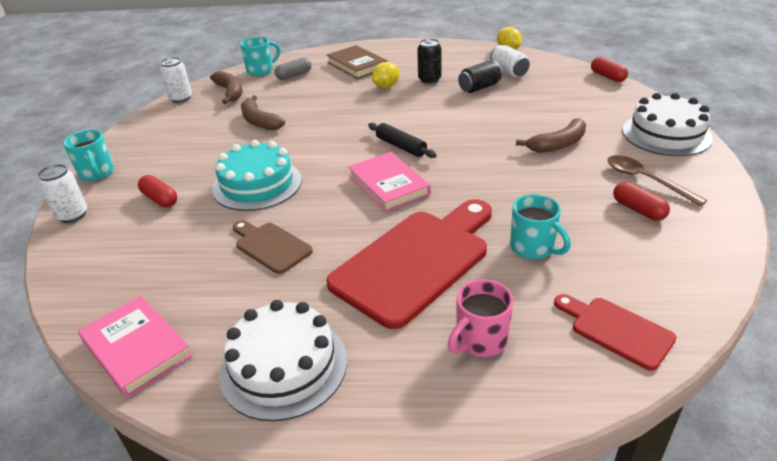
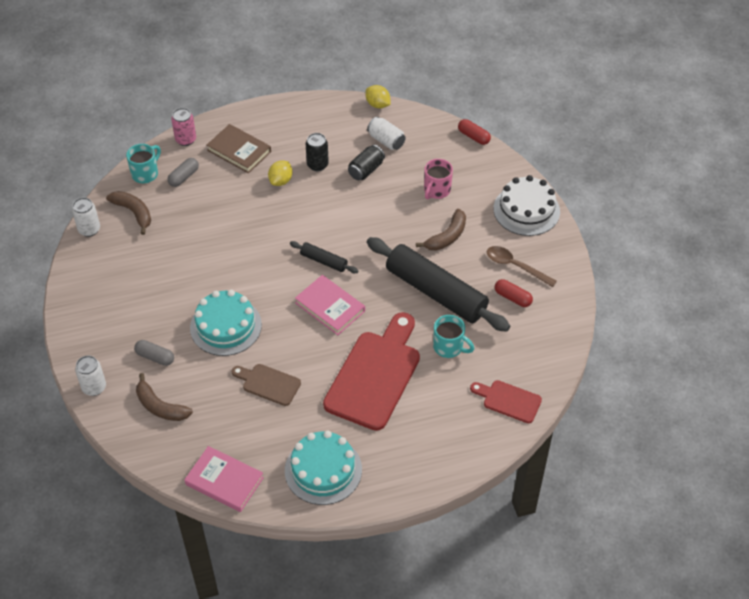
camera: 20 degrees left, 15 degrees up
(97, 173) = (79, 340): turquoise mug -> none
(160, 199) = (155, 357): red capsule -> grey capsule
(259, 121) = (185, 250): brown banana -> brown banana (160, 406)
(283, 366) = (323, 470): white cake -> turquoise cake
(312, 55) = (186, 140): none -> pink can
(480, 340) = (432, 426): pink mug -> pink mug (436, 190)
(530, 190) = (436, 292): none -> black rolling pin

